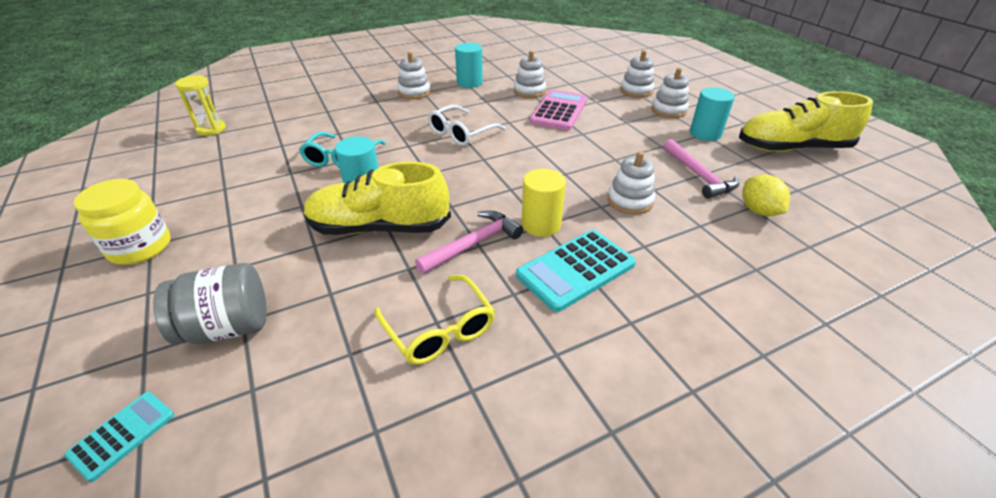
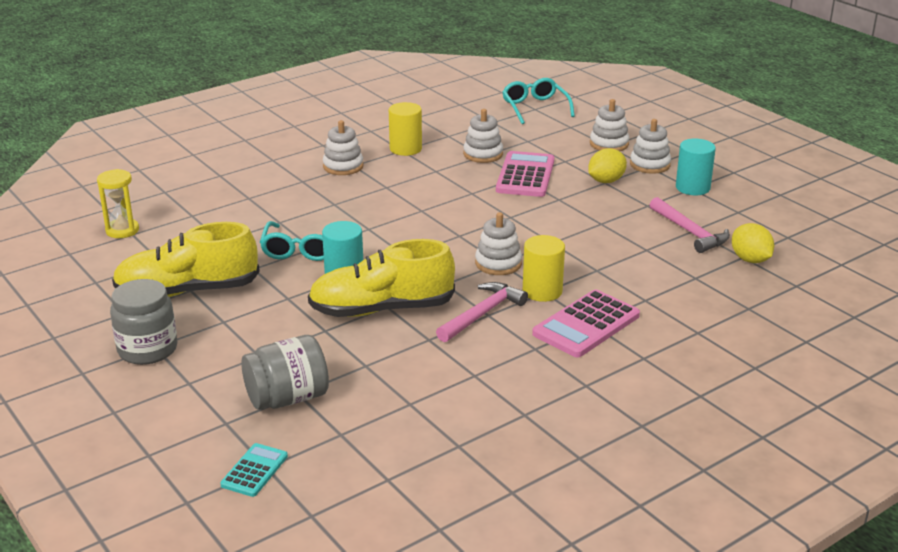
camera: 10 degrees left, 10 degrees down
(140, 247) = (147, 349): yellow jar -> grey jar
(439, 329) = (480, 380): yellow glasses -> none
(461, 133) = (423, 210): white glasses -> none
(469, 82) = (405, 149): turquoise cylinder -> yellow cylinder
(576, 270) = (586, 325): turquoise calculator -> pink calculator
(582, 60) = (535, 108): none -> turquoise glasses
(627, 121) = (606, 181): none -> yellow lemon
(630, 201) = (624, 262): white stacking toy -> white stacking toy (498, 263)
(792, 148) = (784, 196): yellow shoe -> yellow shoe (187, 291)

